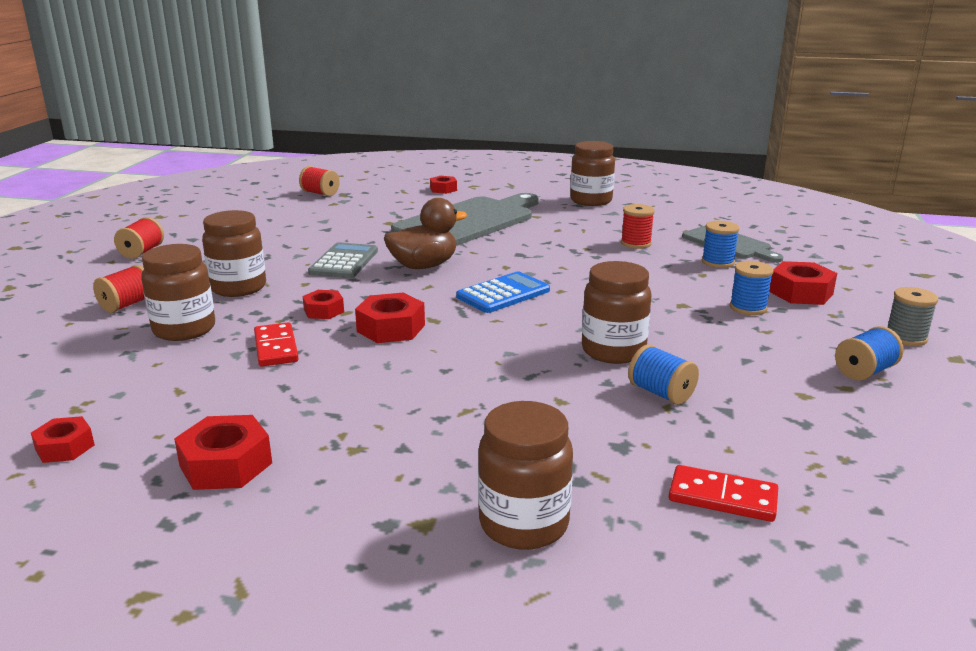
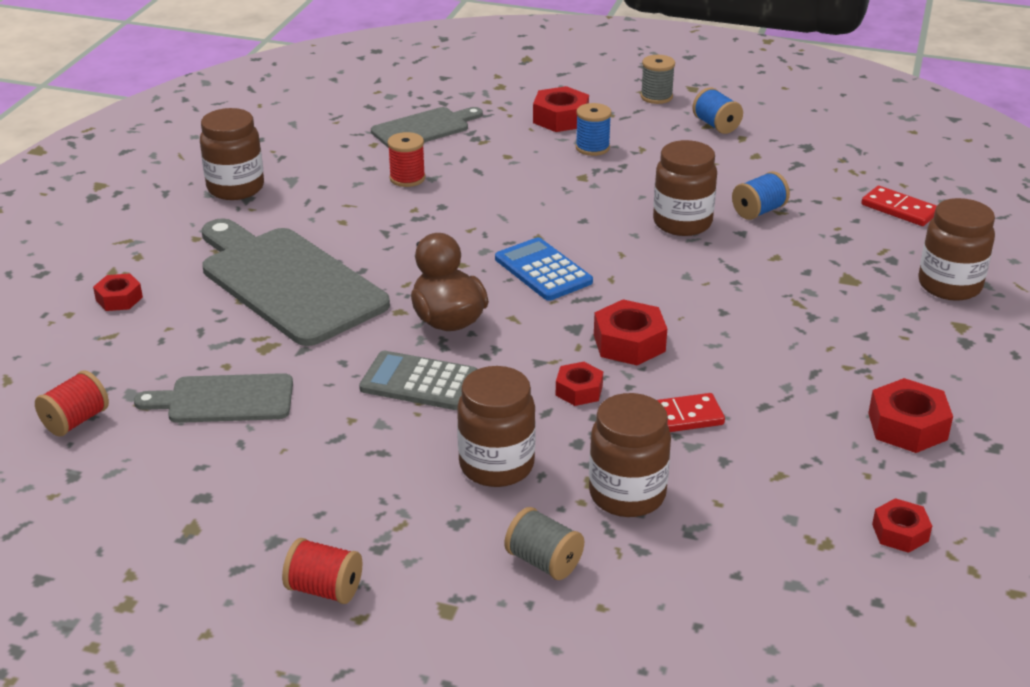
camera: 85 degrees left, 10 degrees up
(127, 305) = (544, 562): red spool -> grey spool
(333, 218) = (224, 400): none -> grey cutting board
(718, 262) = (476, 143): blue spool -> none
(722, 497) = (899, 209): red domino -> red domino turned 75 degrees counterclockwise

